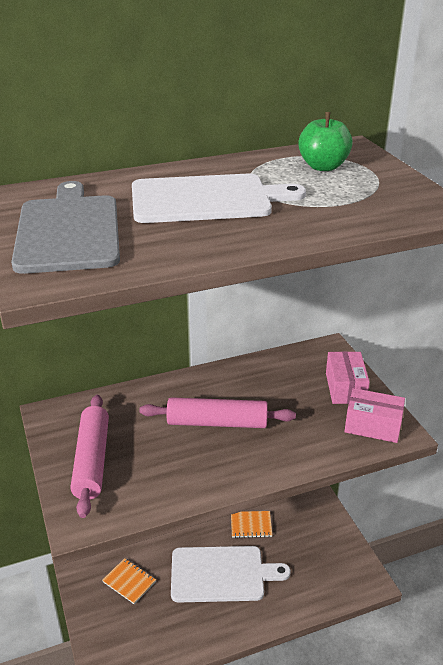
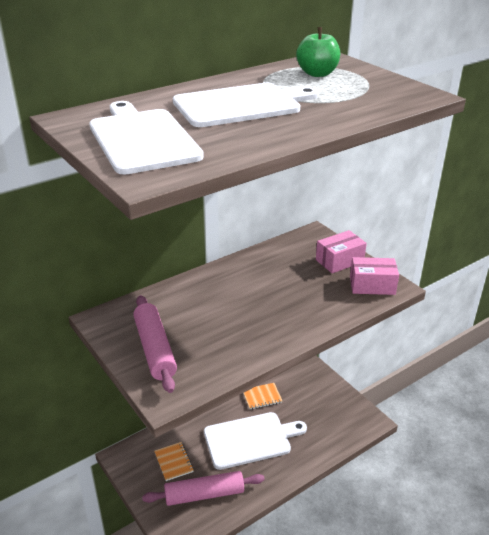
camera: 15 degrees left, 0 degrees up
(68, 230) = (142, 139): grey cutting board -> white cutting board
(129, 582) = (174, 462): orange notebook -> orange notebook turned 45 degrees clockwise
(217, 423) = (248, 303): pink rolling pin -> pink rolling pin (204, 494)
(345, 388) = (339, 261): pink box -> pink box turned 75 degrees clockwise

